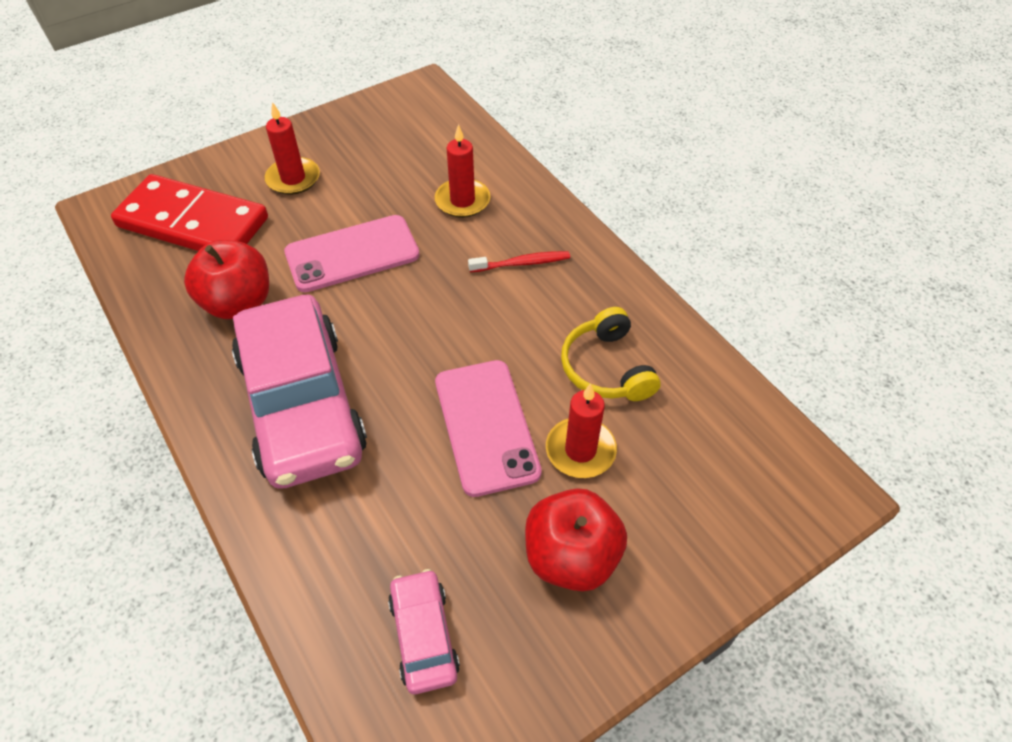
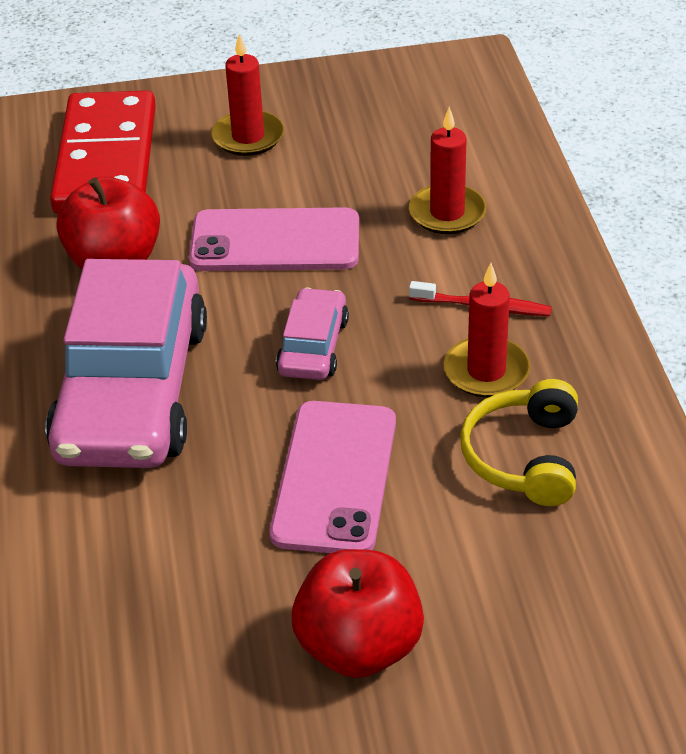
camera: 25 degrees right, 10 degrees down
(193, 222) = (106, 159): red domino -> red domino turned 45 degrees clockwise
(424, 635) = (146, 668): pink car -> pink car (313, 346)
(580, 450) = (436, 538): red candle -> red candle (486, 371)

